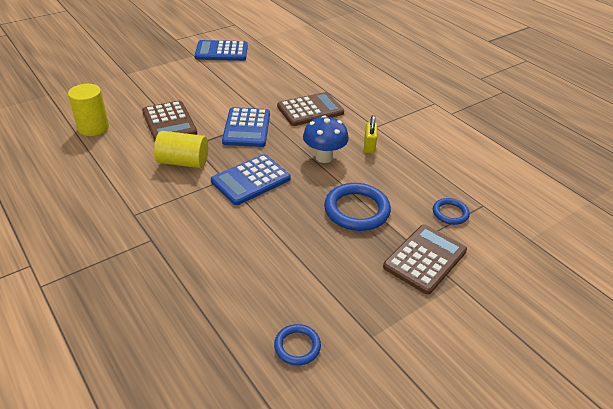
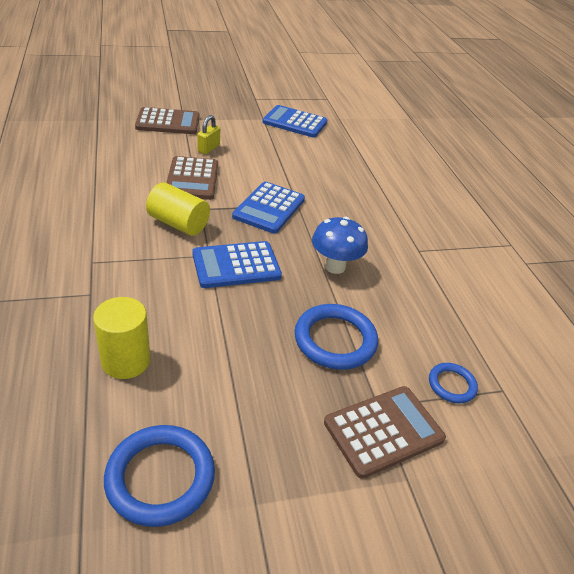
camera: 20 degrees right, 0 degrees up
(93, 127) = (115, 162): yellow cylinder -> yellow cylinder (126, 361)
(297, 346) = (160, 477): blue ring -> blue ring, size x1.80
(310, 110) = (353, 209): brown calculator -> brown calculator (168, 122)
(369, 146) = (397, 270): yellow padlock -> yellow padlock (208, 148)

